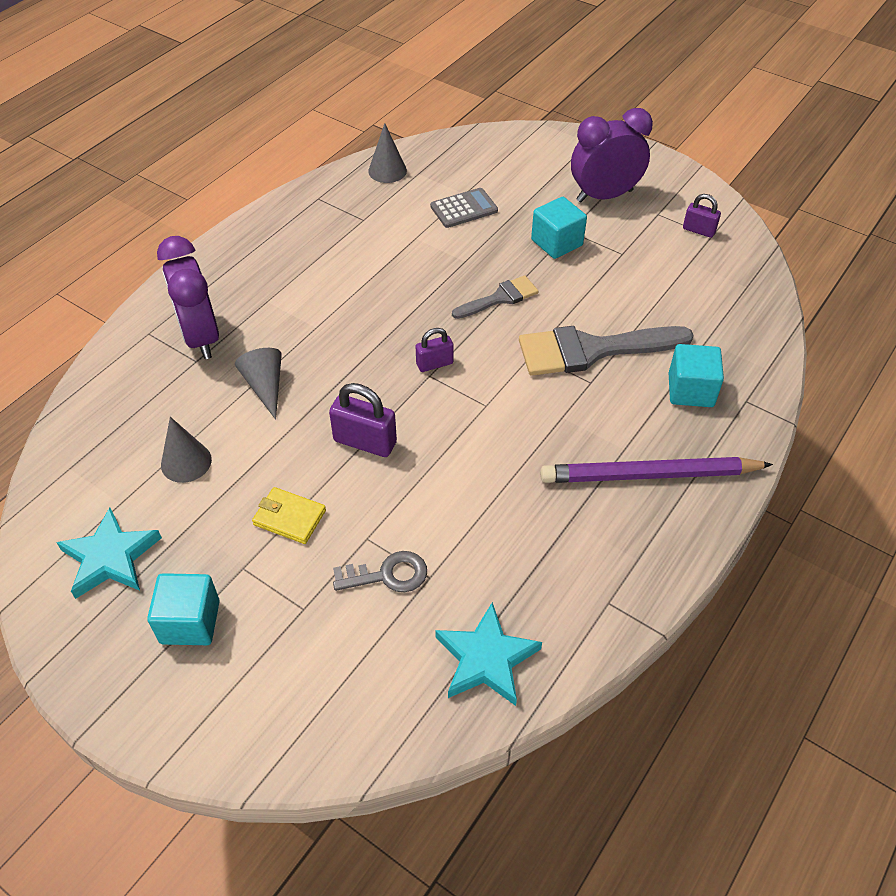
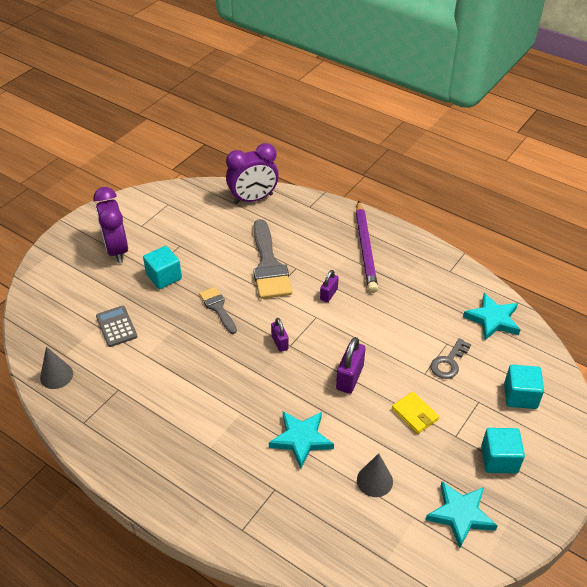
camera: 90 degrees left, 5 degrees down
(200, 337) = (249, 489): purple clock -> purple clock (253, 199)
(265, 386) = (301, 439): grey cone -> turquoise star
(289, 518) = (415, 414): yellow wallet -> yellow wallet turned 60 degrees counterclockwise
(388, 575) = (449, 362): grey key -> grey key turned 135 degrees counterclockwise
(690, 390) = (302, 227): turquoise cube -> turquoise cube (520, 396)
(698, 230) = (161, 209): purple padlock -> purple padlock (328, 294)

